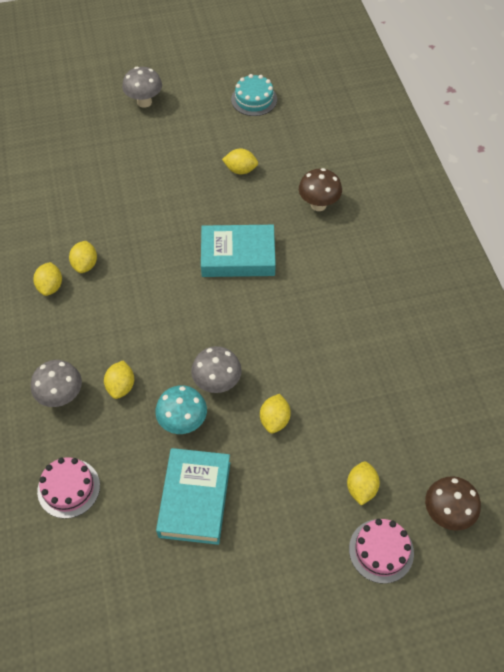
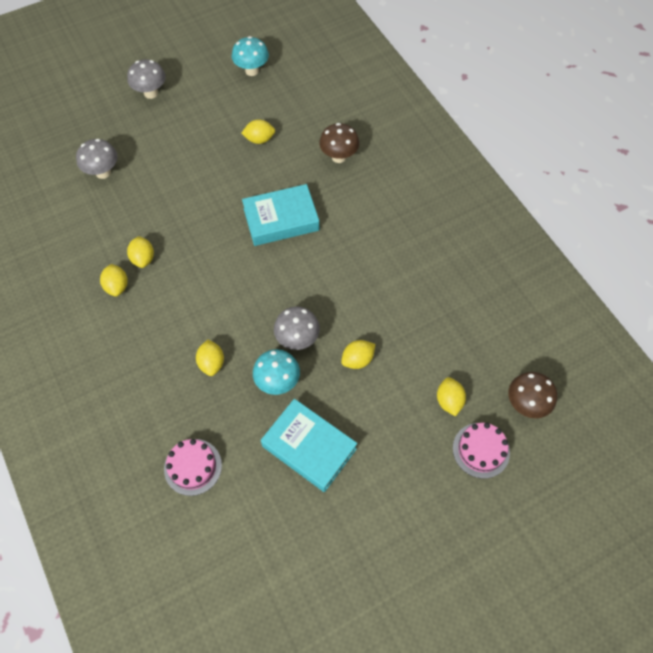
camera: 15 degrees left, 5 degrees up
(61, 397) = (160, 386): grey mushroom -> grey mushroom (103, 172)
(195, 499) = (309, 447): turquoise book -> turquoise book turned 45 degrees counterclockwise
(254, 99) = (252, 71): turquoise cake -> turquoise mushroom
(274, 420) = (357, 360): yellow lemon -> yellow lemon turned 60 degrees clockwise

